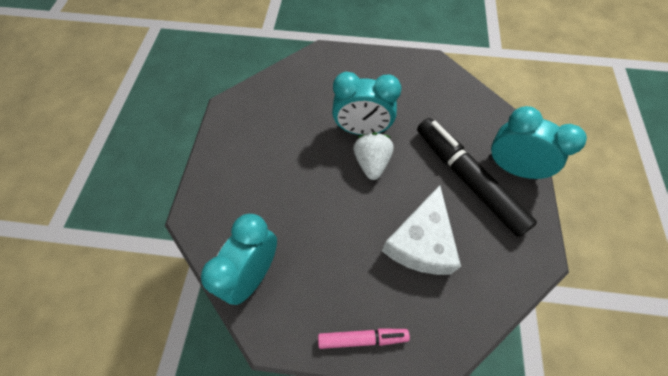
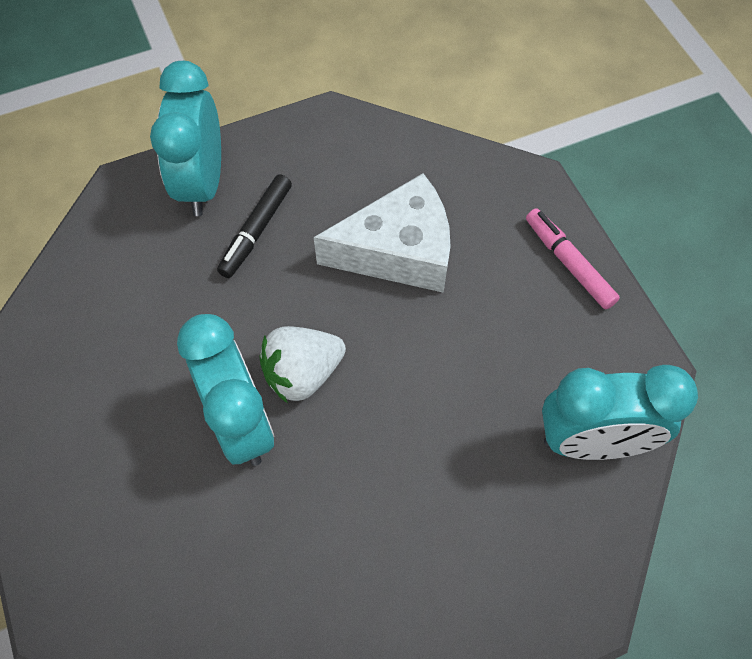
camera: 120 degrees left, 0 degrees up
(467, 179) = (256, 231): black marker -> black marker, size x0.51

